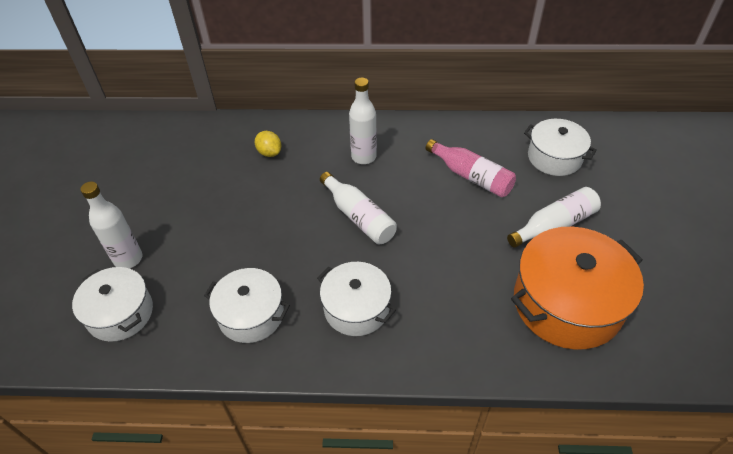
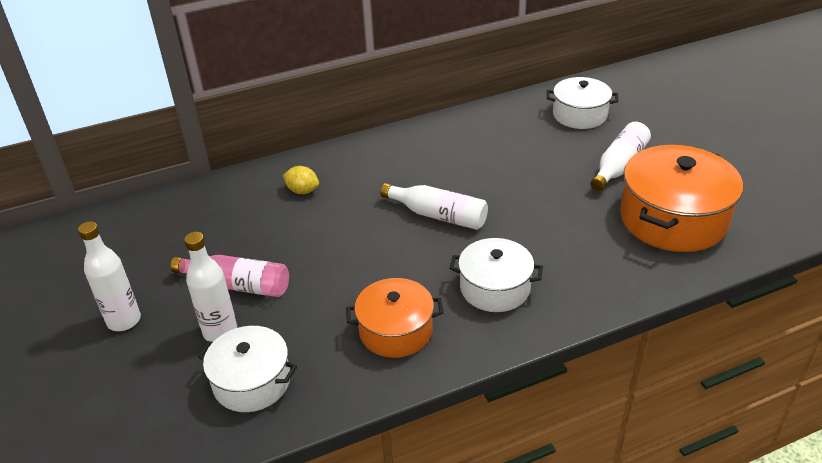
camera: 25 degrees left, 10 degrees down
(251, 315) = (396, 331): white pot -> orange pot
(363, 157) = (404, 166): white bottle -> white bottle (124, 320)
(471, 176) = (518, 151): pink bottle -> pink bottle (237, 285)

